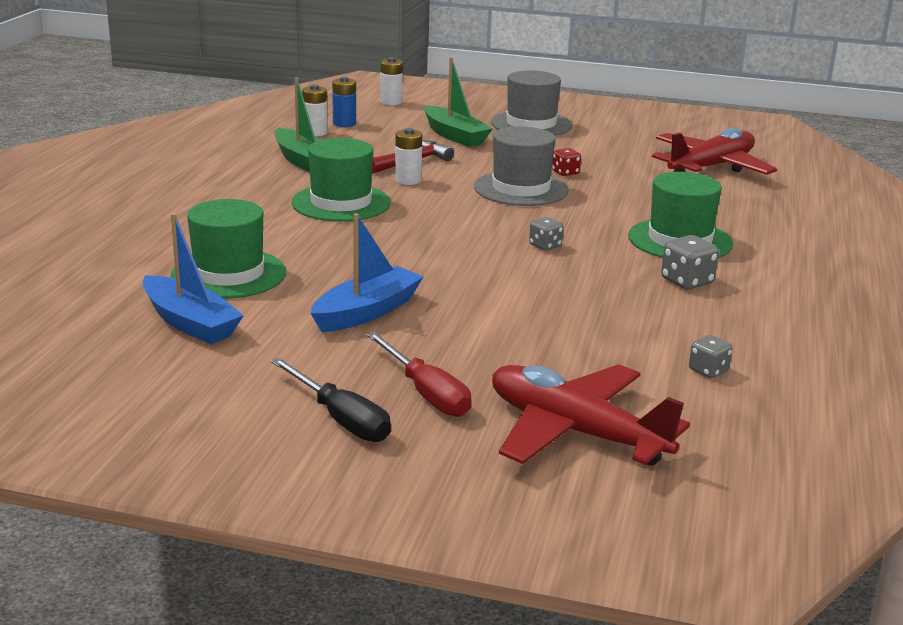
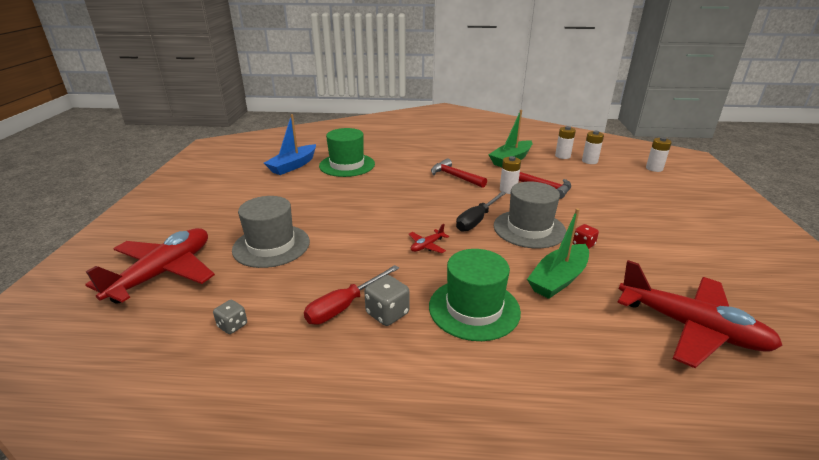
camera: 80 degrees right, 5 degrees up
(340, 419) = (197, 208): black screwdriver -> black screwdriver (477, 220)
(341, 203) = (455, 176): green hat -> red hammer
(344, 124) = (589, 161): blue battery -> white battery
(367, 312) = (310, 200): blue boat -> none
(426, 393) = (218, 225): red screwdriver -> red screwdriver (344, 306)
(455, 136) = (613, 196): green boat -> green boat (558, 279)
(531, 124) = (683, 222): grey hat -> grey hat (271, 246)
(545, 246) = (427, 246): grey dice -> red plane

